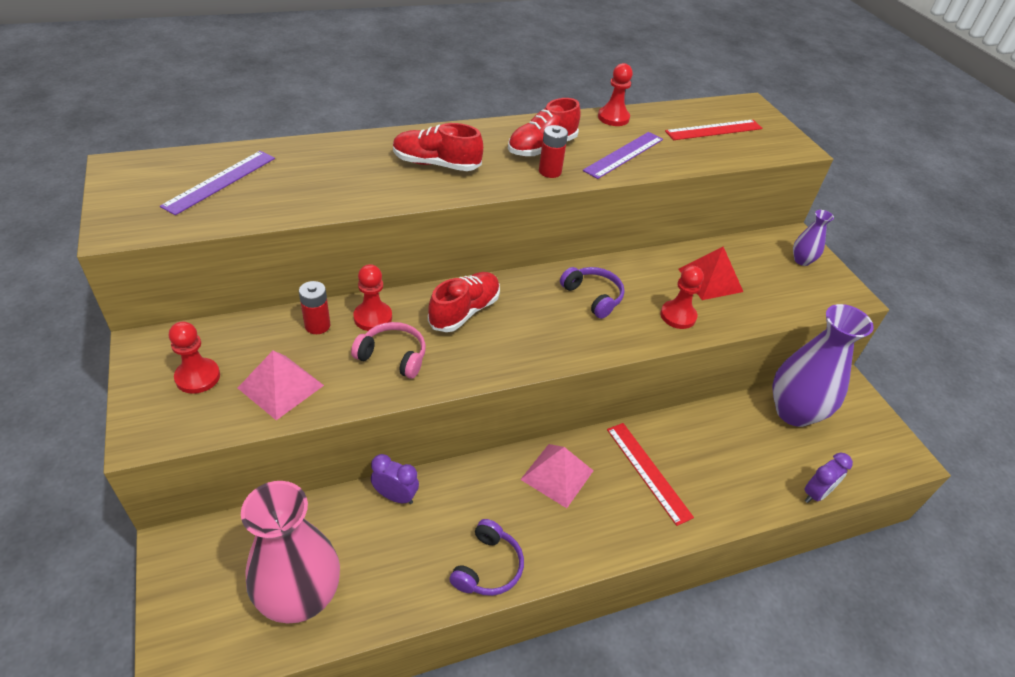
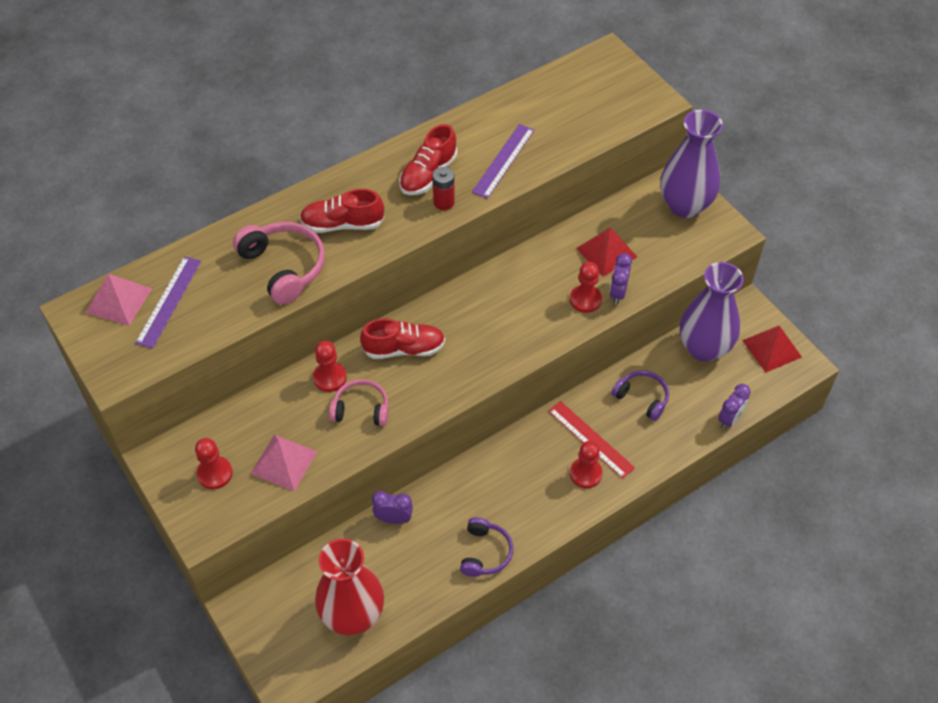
camera: 10 degrees left, 10 degrees up
(300, 597) = (352, 615): pink vase -> red vase
(317, 325) = (287, 399): red battery -> none
(357, 183) = (284, 267): none -> pink headphones
(464, 311) = (404, 349): red shoe -> red shoe turned 60 degrees clockwise
(557, 474) = (517, 463): pink pyramid -> pink pyramid (118, 300)
(593, 297) = (508, 301): purple headphones -> purple headphones (642, 398)
(613, 118) = (482, 114): red pawn -> red pawn (585, 473)
(714, 130) = (579, 102): red ruler -> none
(715, 318) = (618, 293): none -> purple clock
(802, 260) = (685, 205): purple vase -> purple vase, size x2.20
(872, 432) = (772, 348): none -> red pyramid

